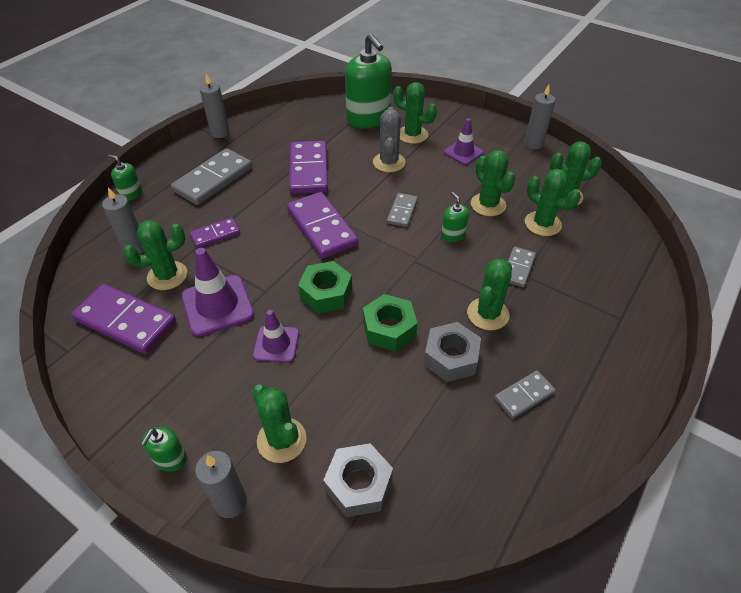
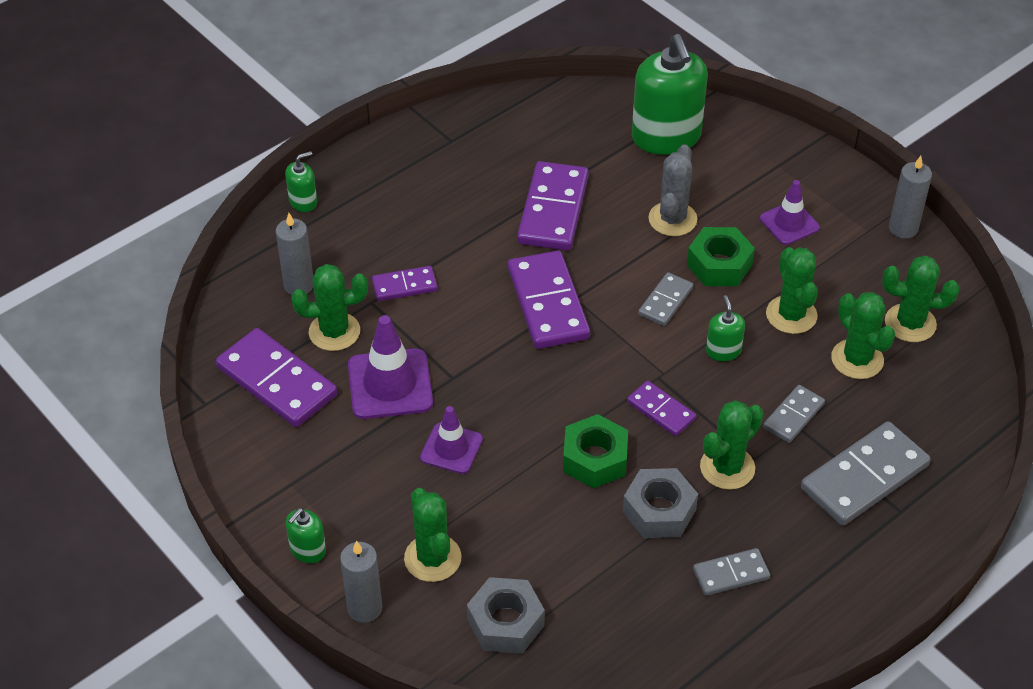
camera: 15 degrees right, 0 degrees up
(131, 194) = (303, 202): green soap dispenser -> green soap dispenser turned 105 degrees clockwise
(213, 179) = (417, 200): grey domino -> grey domino (864, 477)
(220, 133) = (440, 122): grey candle -> none
(326, 293) = (529, 397): green nut -> green nut (719, 265)
(412, 135) = (723, 178): green cactus -> none
(425, 283) = (661, 410): none -> purple domino

